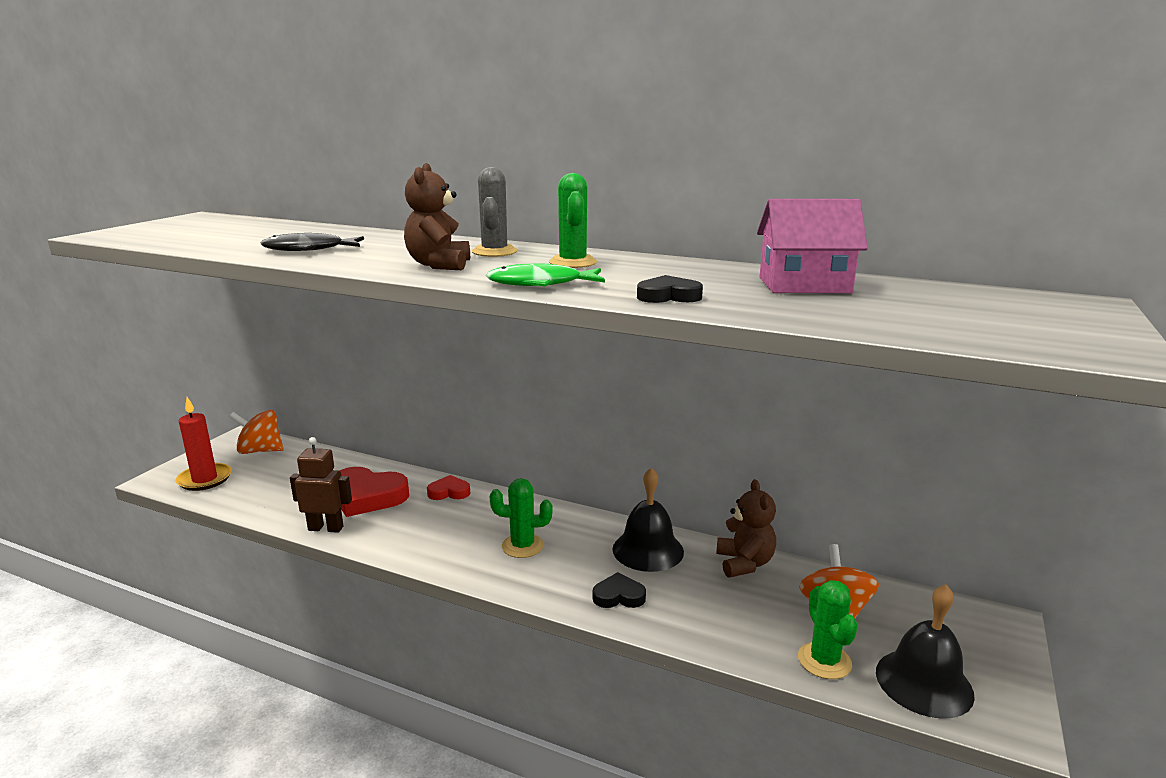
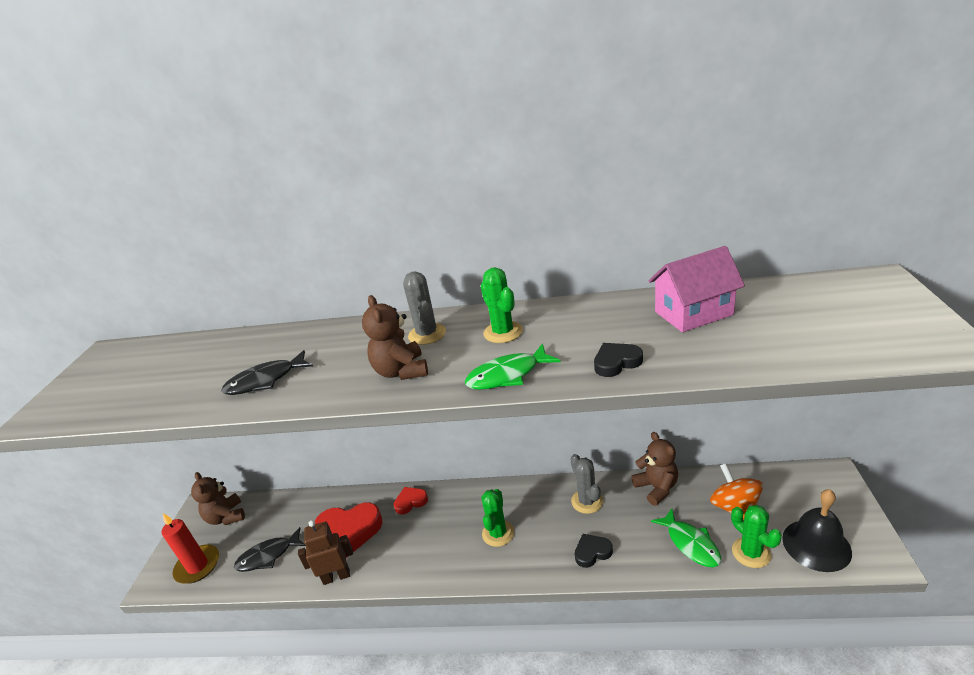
camera: 15 degrees left, 10 degrees up
(260, 451) = (226, 517): orange spinning top -> brown teddy bear
(274, 492) = (268, 556): none -> black fish
(522, 546) = (498, 533): green cactus -> green cactus turned 60 degrees counterclockwise
(648, 550) = (587, 501): black bell -> grey cactus
(749, 627) = (690, 543): none -> green fish

